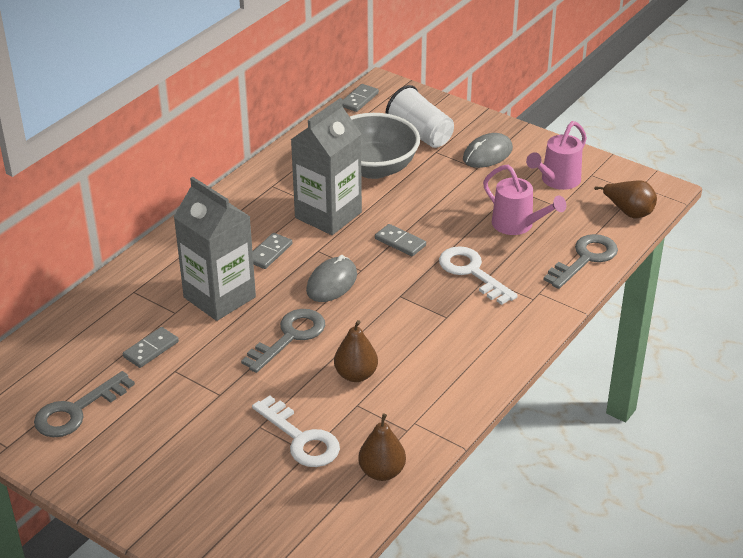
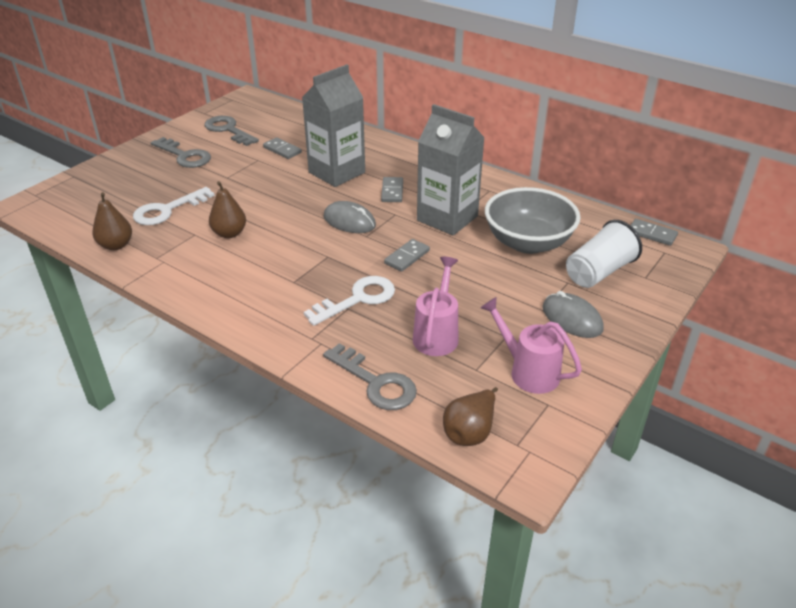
camera: 90 degrees right, 0 degrees up
(269, 253) = (392, 191): grey domino -> grey domino turned 60 degrees clockwise
(290, 337) = (283, 203): grey key -> grey key (184, 156)
(518, 225) = (437, 334): pink watering can -> pink watering can turned 150 degrees clockwise

